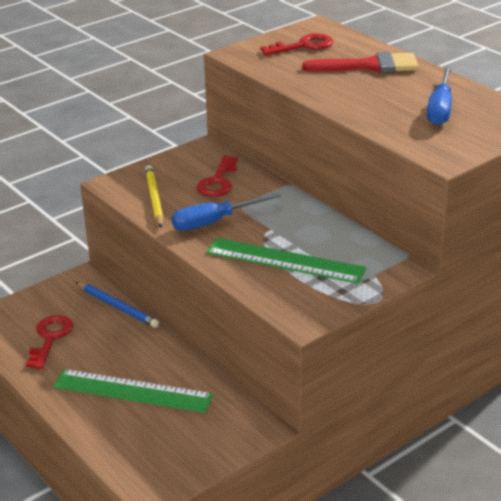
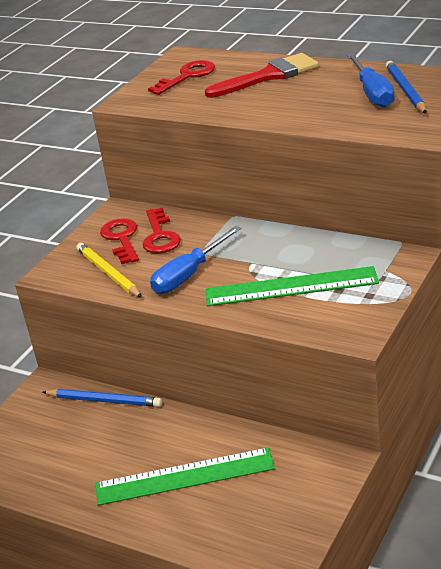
camera: 20 degrees left, 0 degrees up
(50, 338) = (56, 457): red key -> red key (122, 239)
(471, 115) = (406, 90): none -> blue pencil

